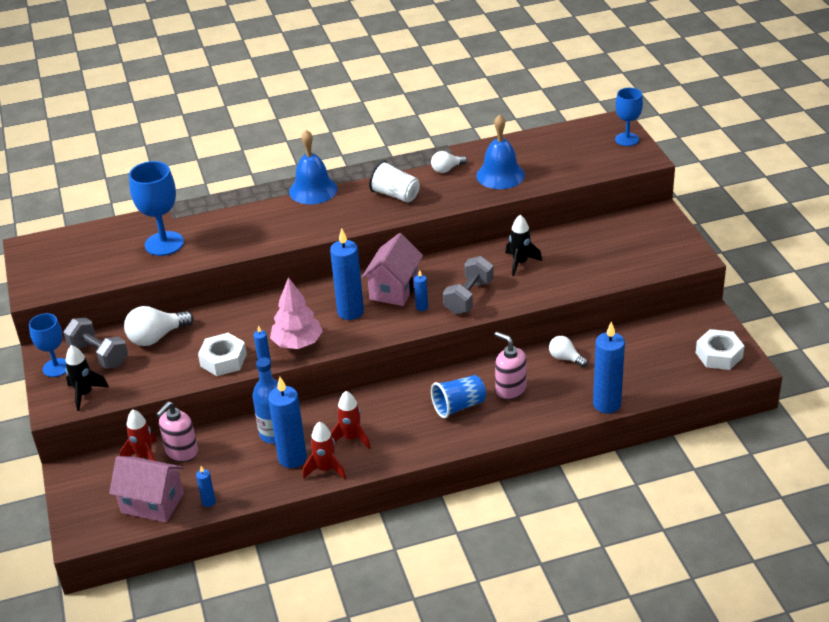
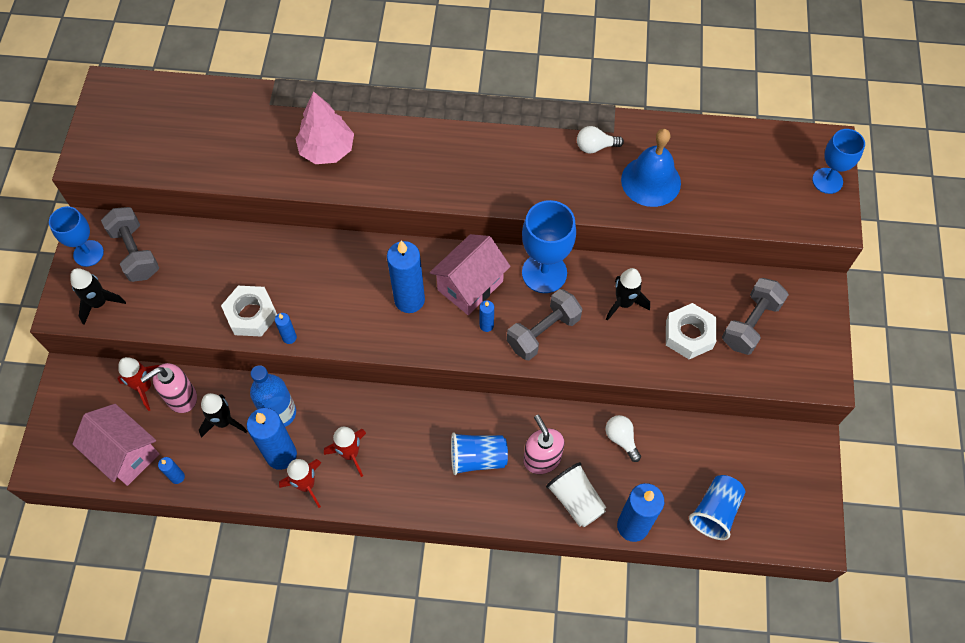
camera: 20 degrees right, 25 degrees up
(156, 337) = (201, 252): white light bulb -> none
(164, 244) = (243, 141): blue goblet -> blue goblet (544, 273)
(229, 455) = (223, 422): none -> black rocket
(297, 343) = (335, 323): pink tree -> pink tree (327, 150)
(313, 190) = (434, 120): blue bell -> none
(395, 195) = (519, 166): white cup -> white cup (576, 500)
(621, 245) = (750, 323): none -> grey dumbbell
(663, 375) = (715, 511): none -> blue cup
(719, 355) = (791, 509): white nut -> white nut (689, 334)

